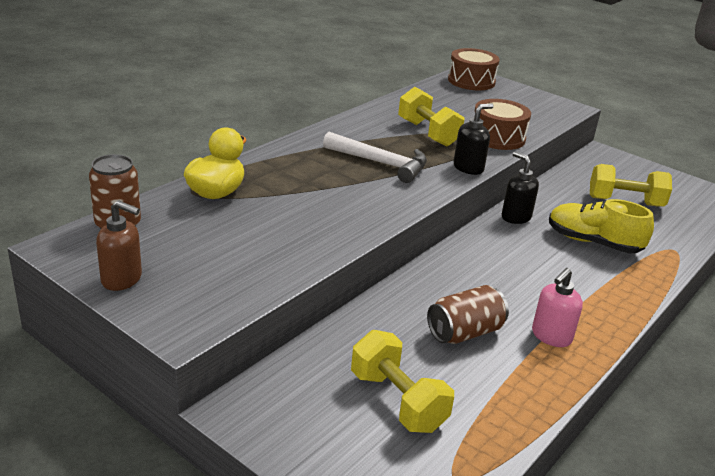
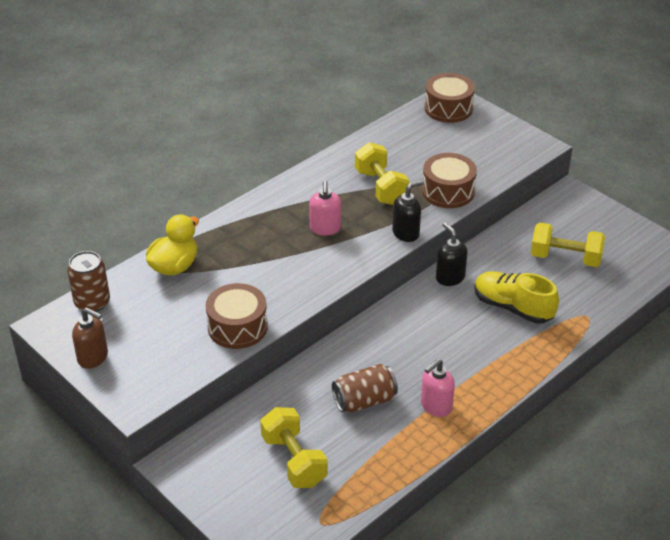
camera: 10 degrees right, 10 degrees up
(303, 248) = (237, 327): none -> brown drum
(380, 163) = (325, 228): white hammer -> pink soap dispenser

